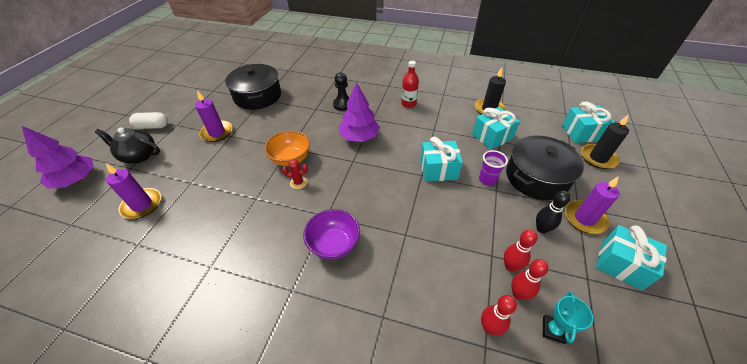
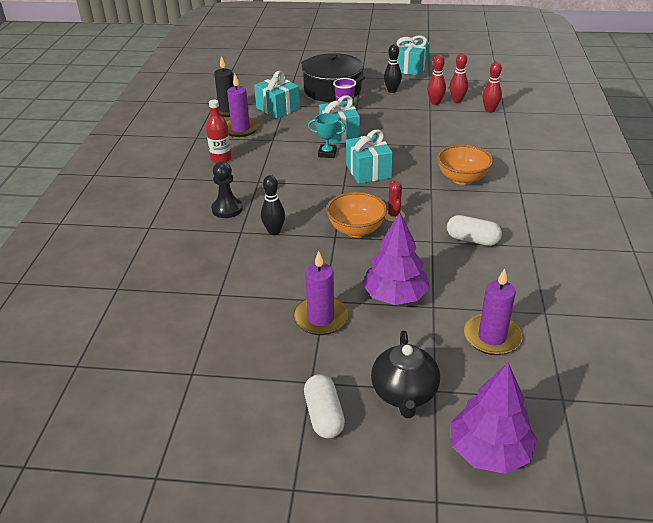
camera: 100 degrees left, 10 degrees down
(242, 224) = (472, 240): none -> white capsule
(257, 96) = (209, 303): black pot -> none
(309, 122) = (274, 231): none -> black bowling pin
(334, 244) = (462, 179): purple bowl -> orange bowl
(359, 137) = (298, 186): purple tree -> purple tree (395, 296)
(553, 330) = (476, 91): turquoise trophy -> turquoise trophy (327, 153)
(581, 133) = (262, 69): turquoise gift -> turquoise gift (368, 171)
(584, 218) = (373, 75): purple candle -> purple candle (240, 129)
(598, 158) = (297, 65): black candle -> none

